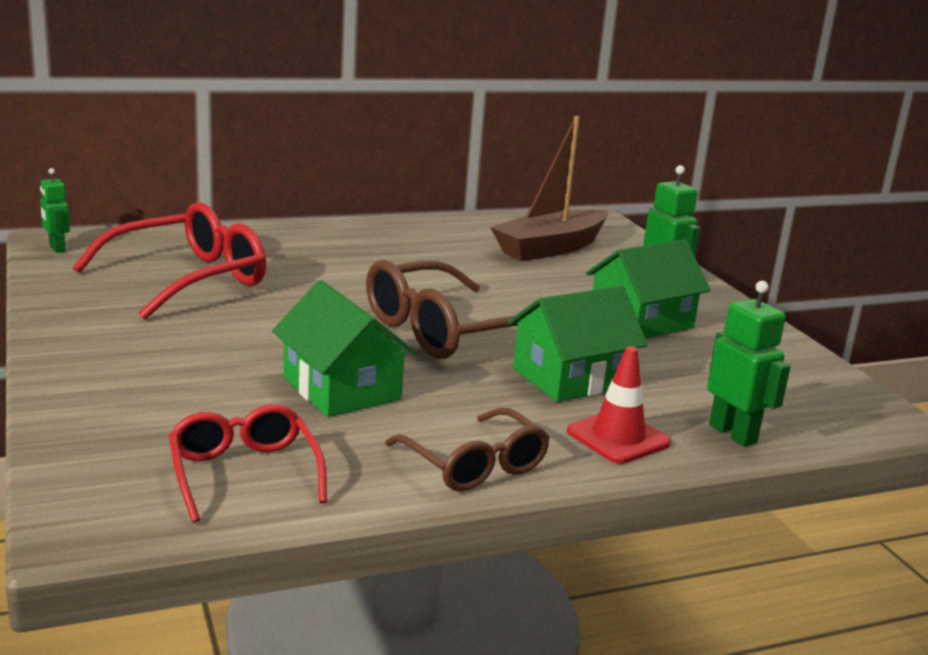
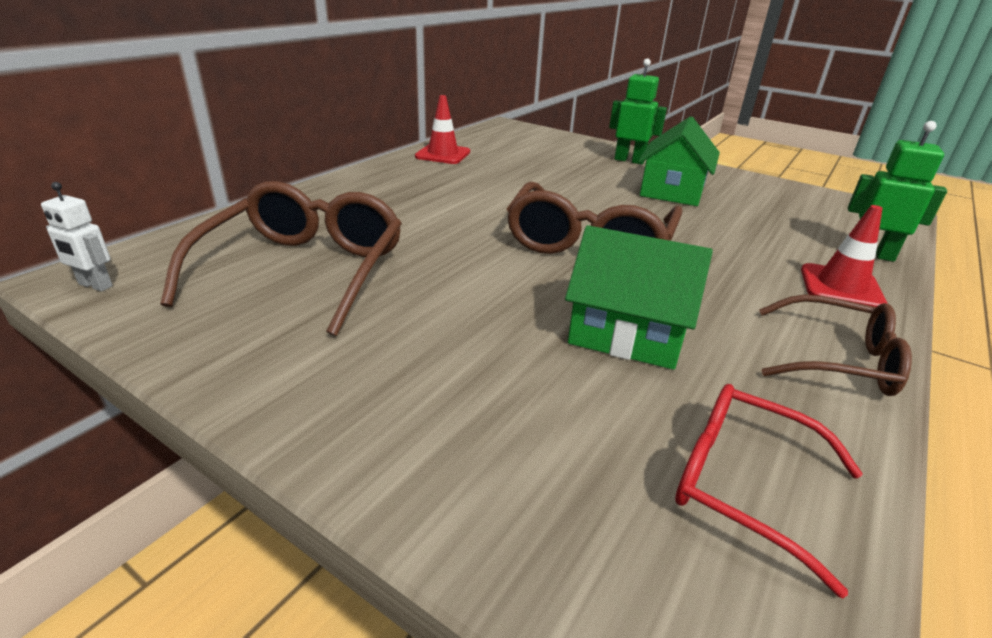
camera: 35 degrees left, 10 degrees up
(57, 248) = (95, 285): green robot -> white robot
(188, 279) = (304, 270): red glasses -> brown glasses
(460, 228) = (443, 154): none -> red traffic cone
(550, 248) = (525, 154): brown boat -> none
(571, 377) = (726, 250): green house -> none

